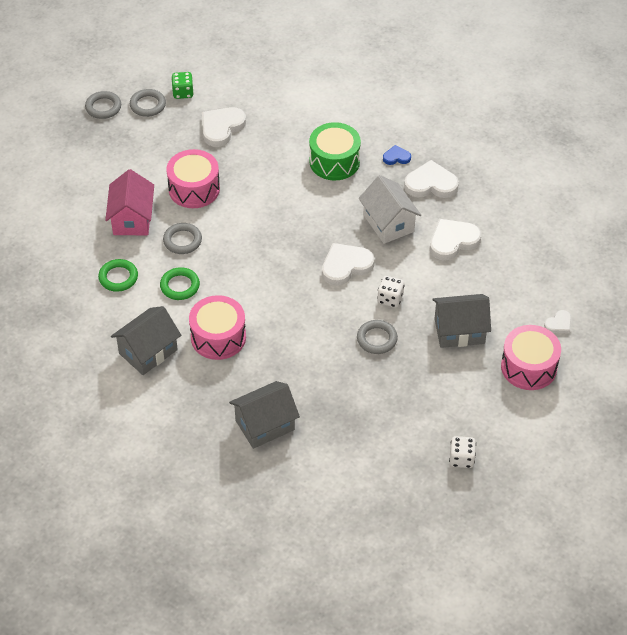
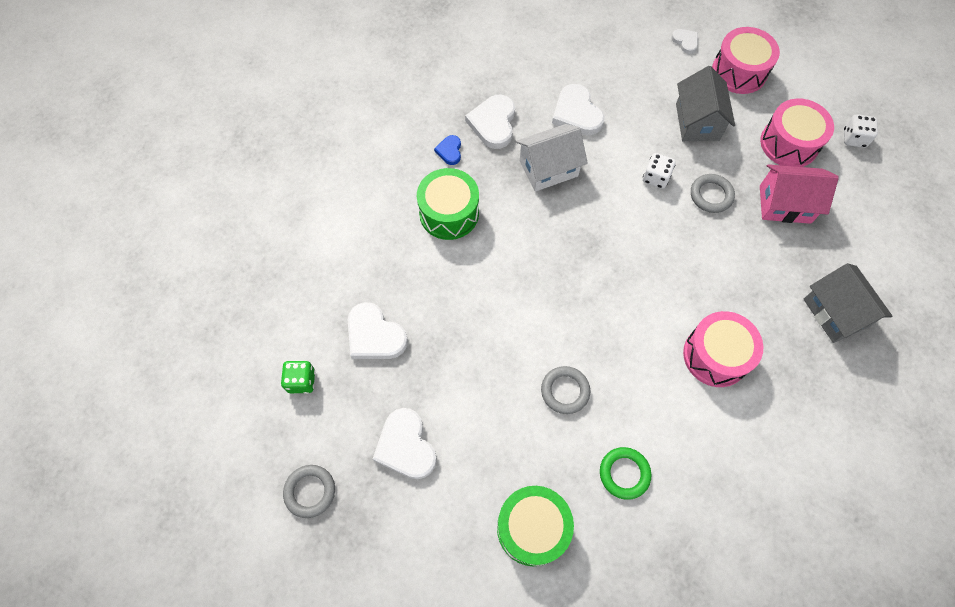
camera: 85 degrees left, 15 degrees up
(78, 226) = (532, 528): none -> green drum
(132, 219) = (525, 454): pink house -> pink house (785, 204)
(148, 105) = (316, 429): grey ring -> none
(148, 352) = (742, 438): grey house -> none
(180, 286) = (638, 397): green ring -> none
(194, 189) = (478, 373): pink drum -> pink drum (789, 143)
(346, 266) = (609, 215): white heart -> white heart (406, 446)

